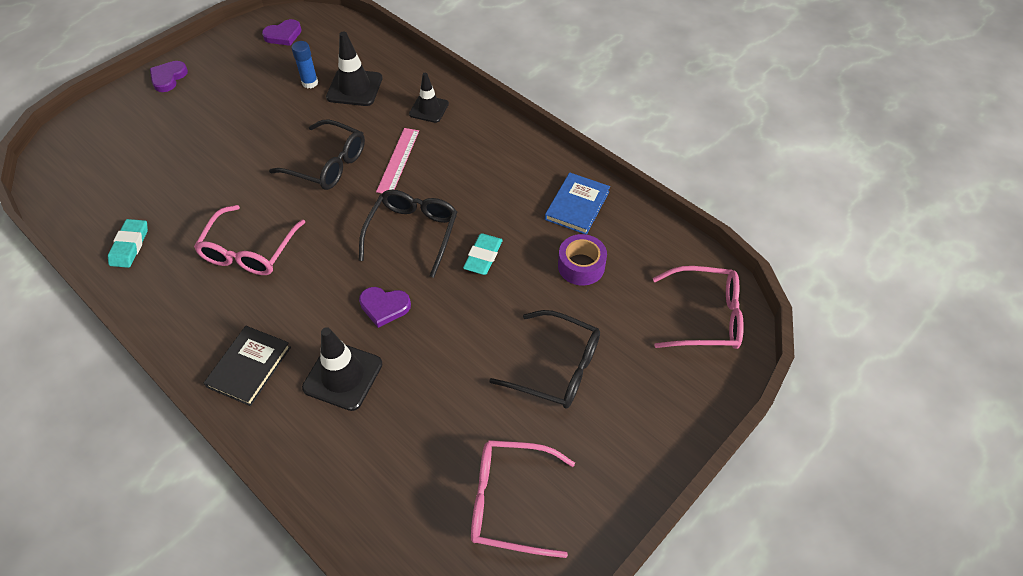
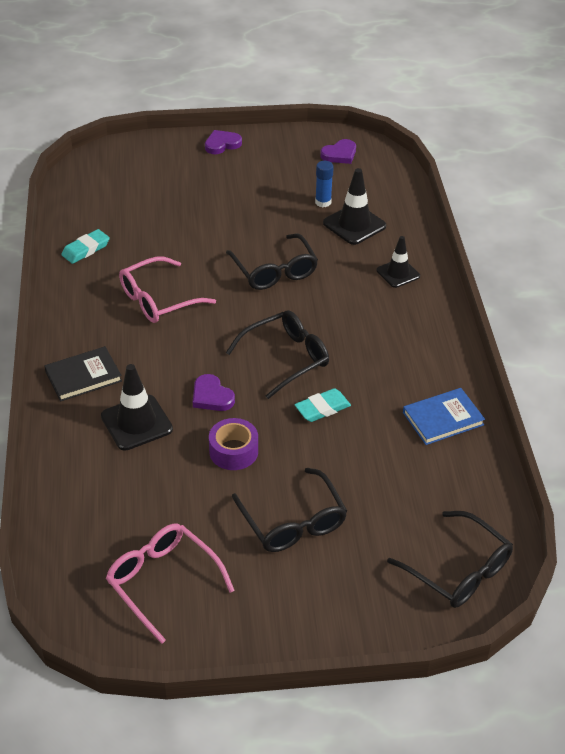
camera: 40 degrees right, 10 degrees down
(283, 35) = (339, 154): purple heart -> purple heart turned 45 degrees counterclockwise
(398, 160) = (331, 299): pink ruler -> none
(581, 266) = (394, 465): purple tape -> purple tape (233, 451)
(705, 316) = (458, 570): pink glasses -> black glasses

